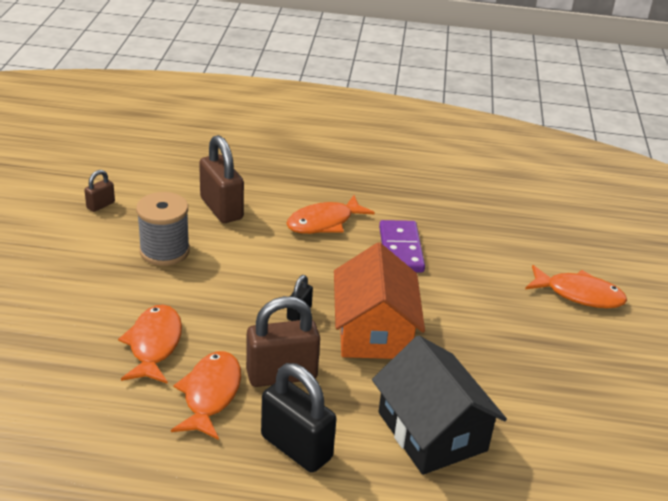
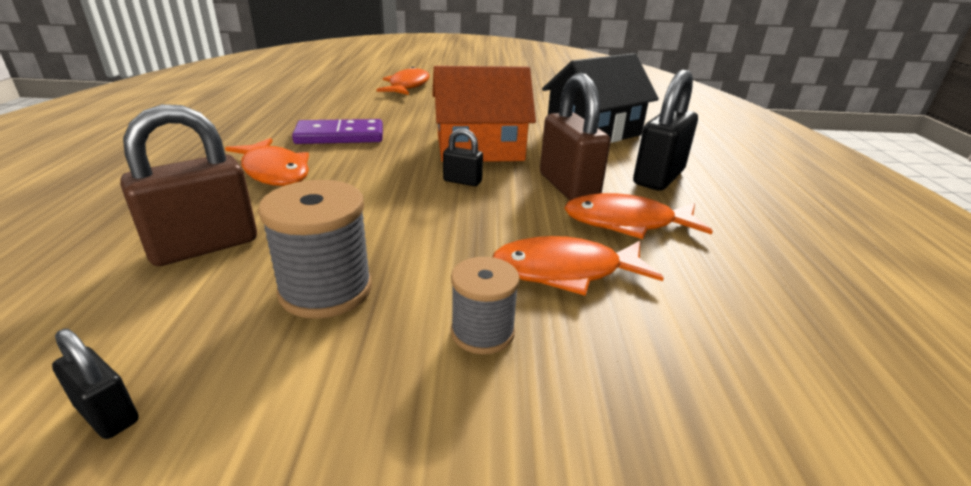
camera: 95 degrees left, 5 degrees down
(100, 205) = (107, 414): brown padlock -> black padlock
(109, 302) = (482, 332): none -> grey spool

